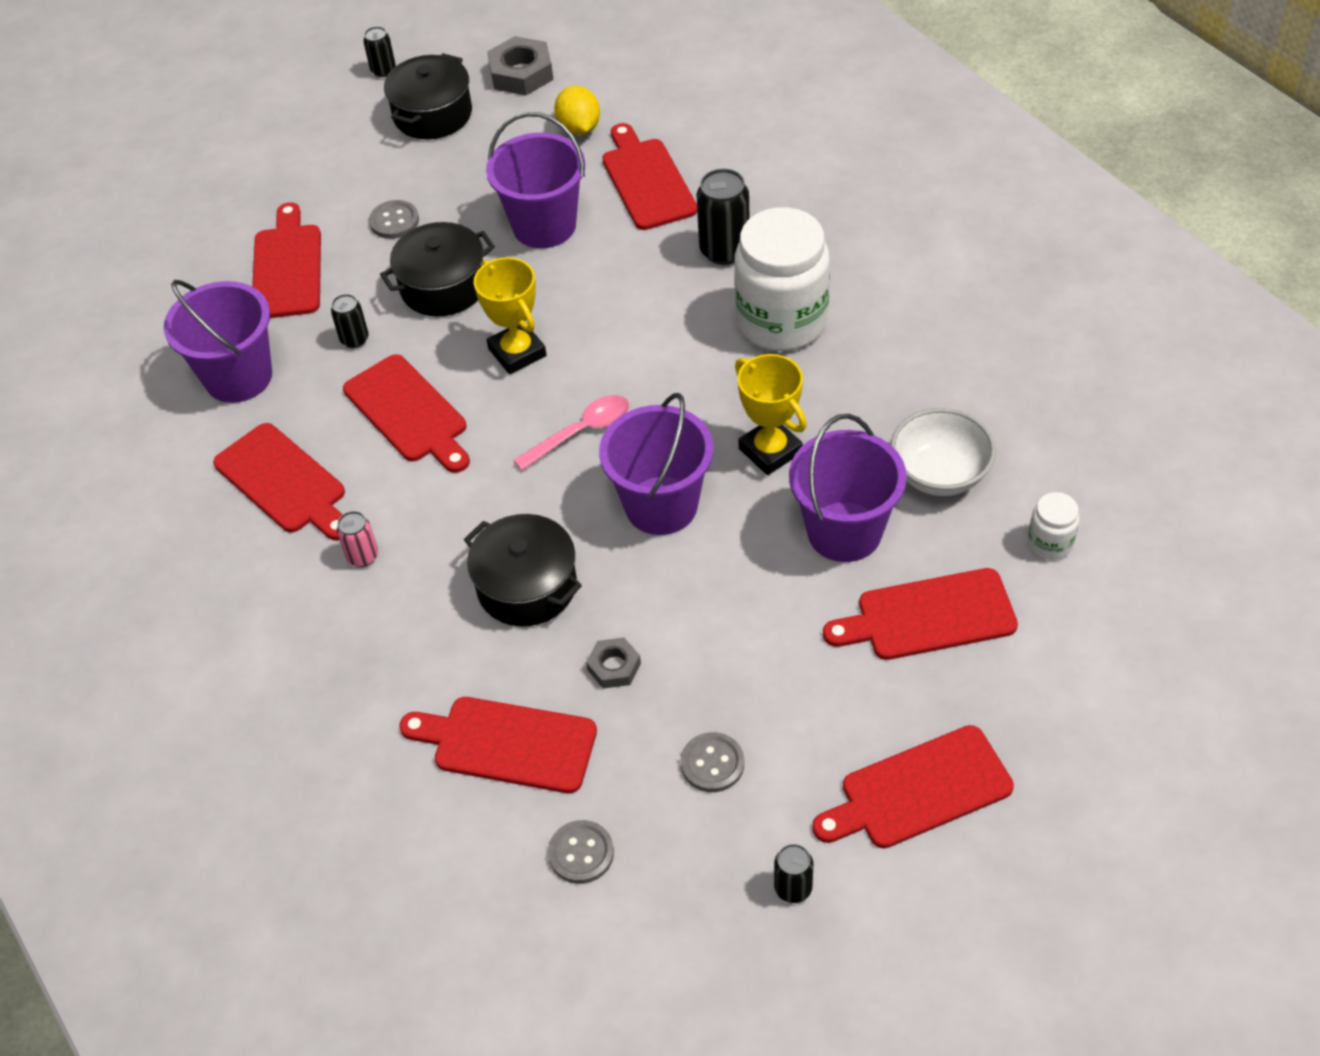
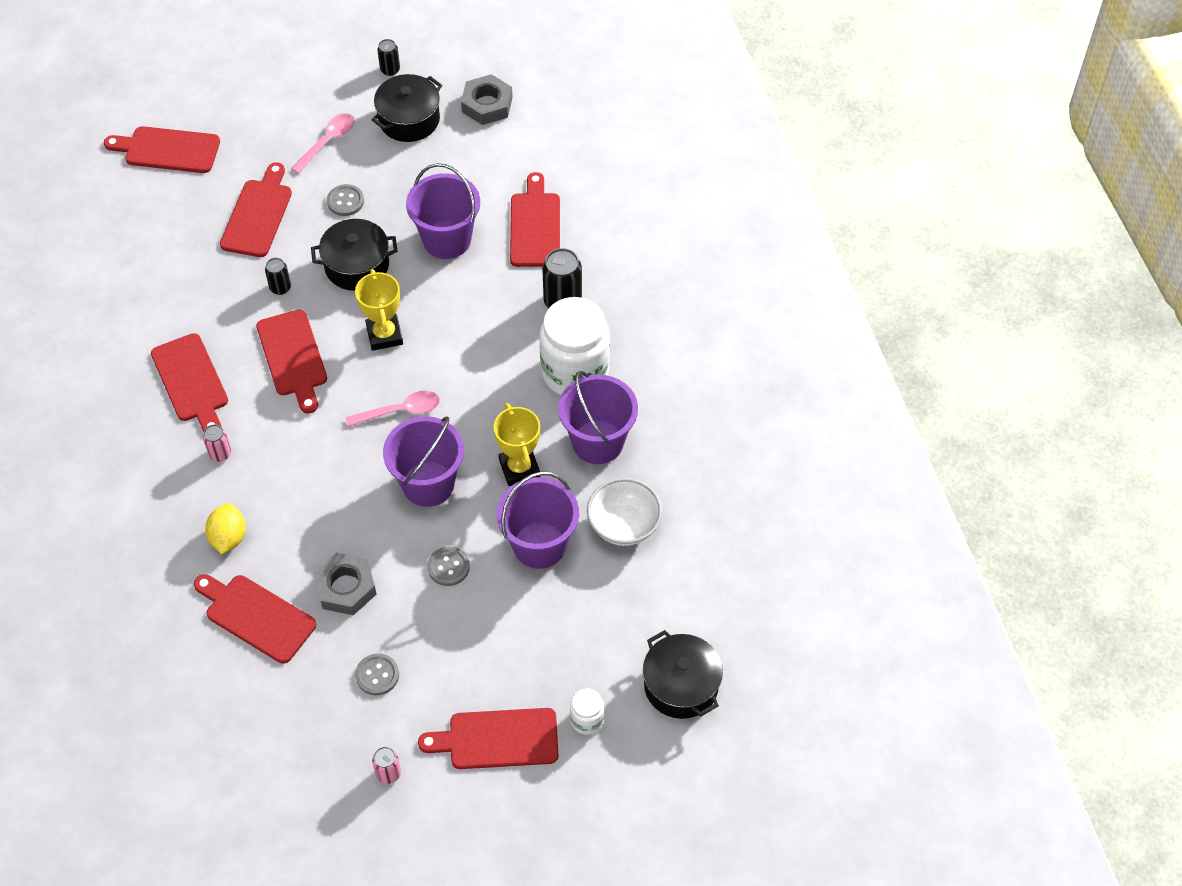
camera: 15 degrees right, 5 degrees up
(238, 377) = (192, 291): purple bucket -> purple bucket (597, 442)
(340, 165) = (327, 142): none -> pink spoon
(527, 586) = (315, 512): black pot -> black pot (681, 685)
(579, 128) = (507, 166): yellow lemon -> yellow lemon (228, 537)
(581, 853) = (270, 704): grey button -> grey button (448, 567)
(614, 666) = (346, 588): grey nut -> grey nut, size x1.71
(793, 888) = (388, 773): black can -> pink can
(928, 616) = (564, 624): red cutting board -> red cutting board (168, 150)
(1050, 543) = (671, 601): white jar -> white jar (587, 720)

